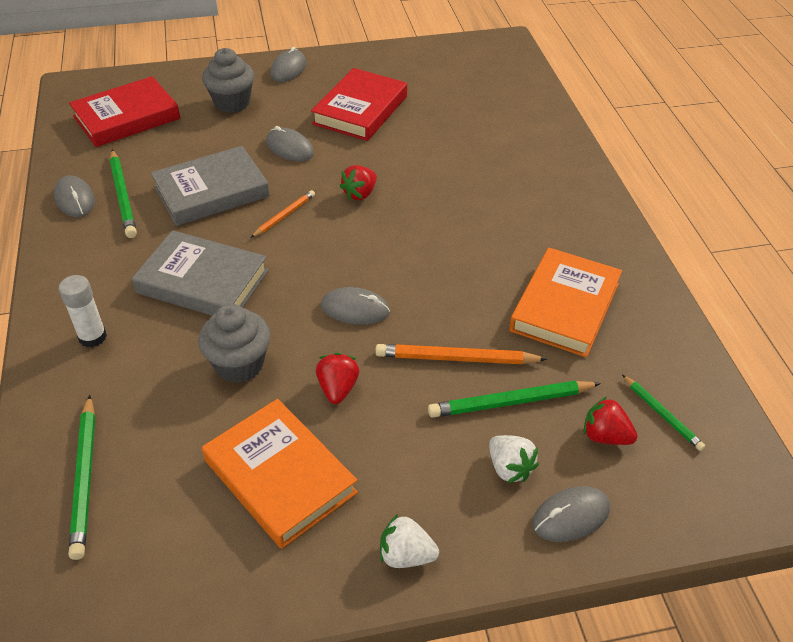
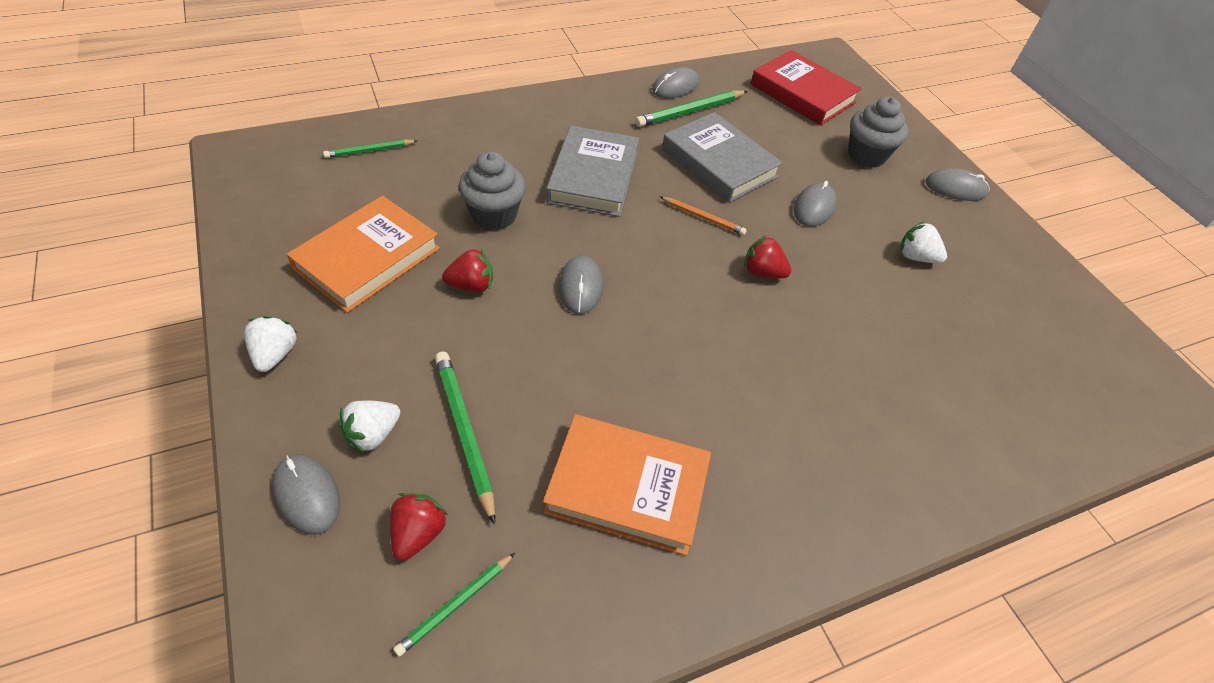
camera: 75 degrees right, 5 degrees up
(85, 478) = (369, 151): green pencil -> green pencil, size x0.61
(92, 337) = (514, 127): white glue stick -> none
(360, 110) = (916, 257): red book -> white strawberry
(456, 358) = (523, 378): orange pencil -> none

